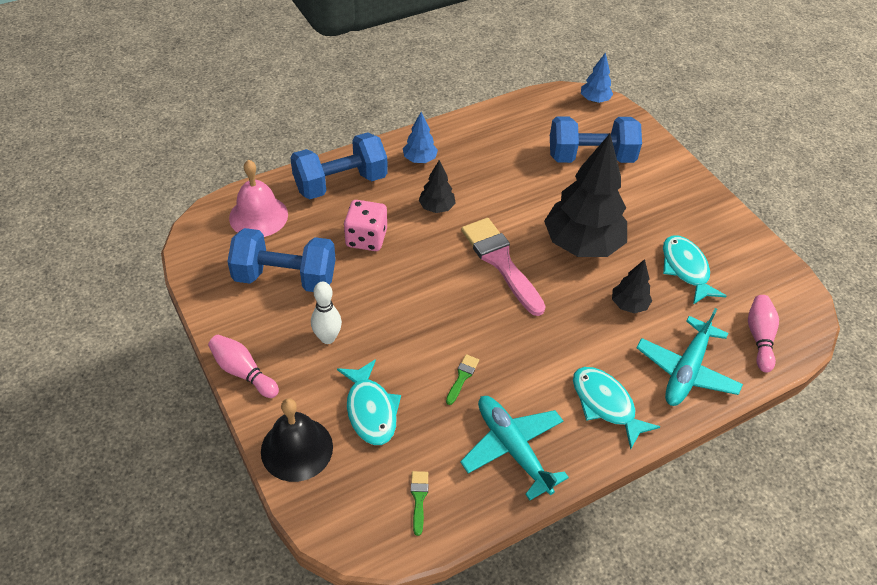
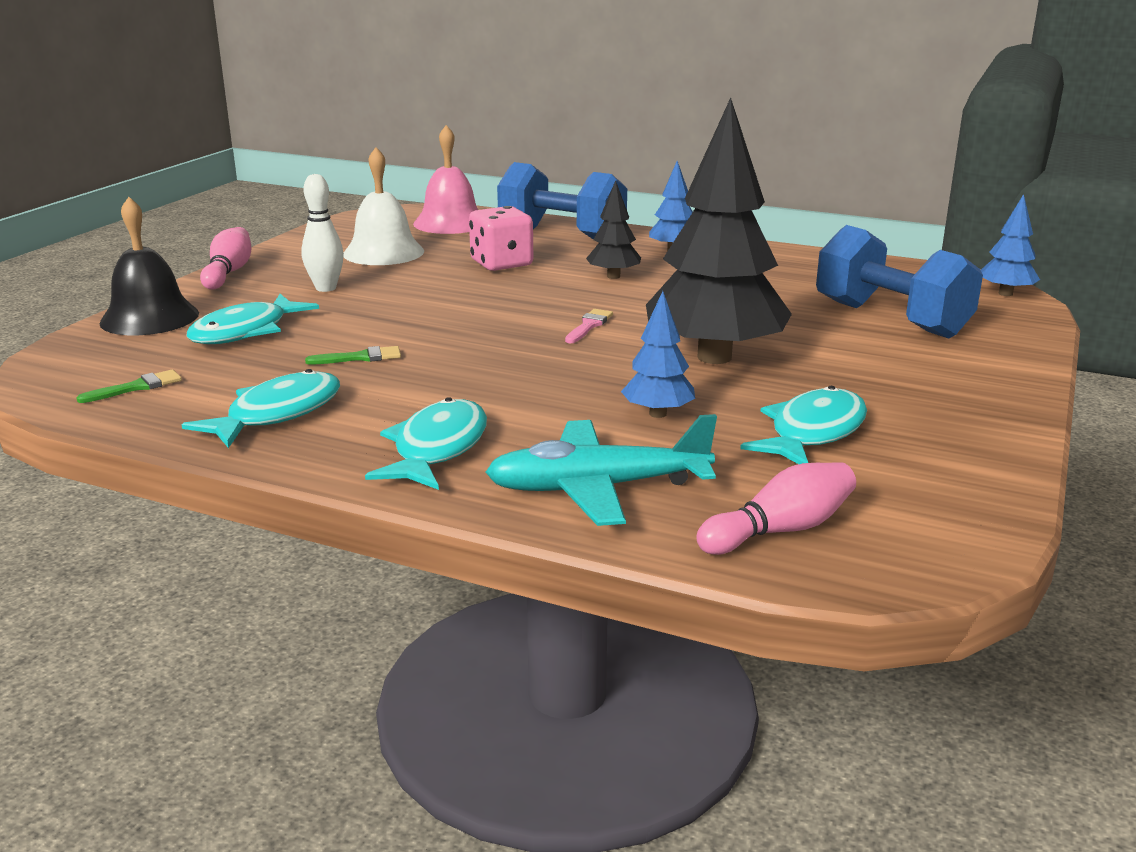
camera: 55 degrees right, 25 degrees down
(285, 278) = (383, 252): blue dumbbell -> white bell
(501, 262) = (589, 326): pink brush -> pink brush, size x0.42
(512, 448) = (277, 414): turquoise plane -> turquoise fish
(628, 305) = (657, 414): black tree -> blue tree

